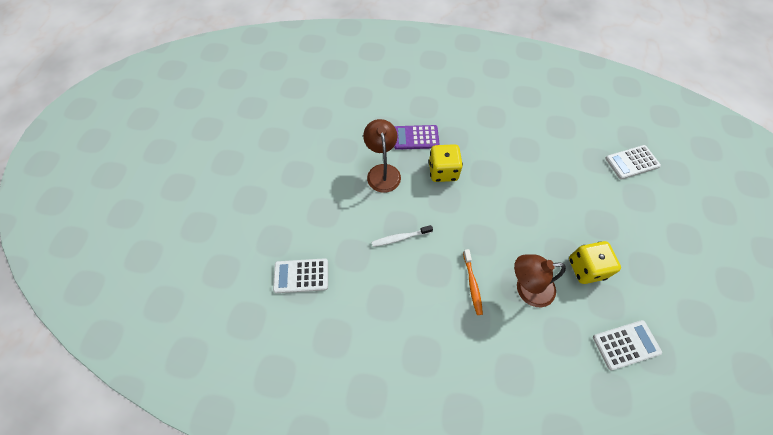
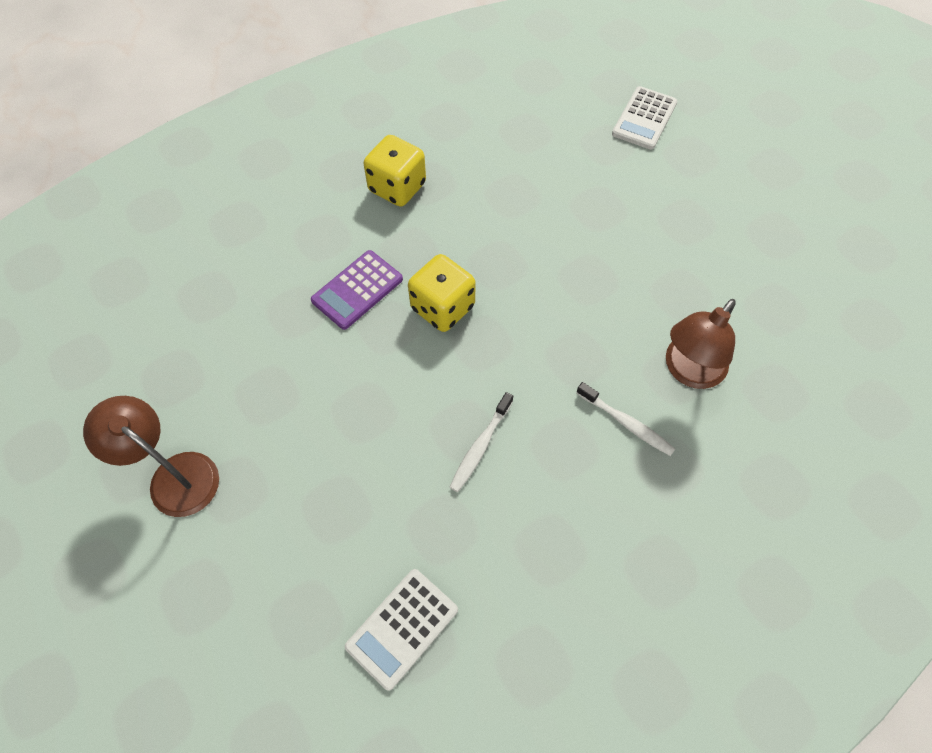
camera: 45 degrees left, 0 degrees up
(382, 171) = (361, 376): brown lamp -> brown lamp (174, 475)
(472, 284) = (626, 423): orange toothbrush -> white toothbrush
(586, 268) = (721, 288): yellow dice -> yellow dice (397, 187)
(626, 345) = (839, 340): white calculator -> none

